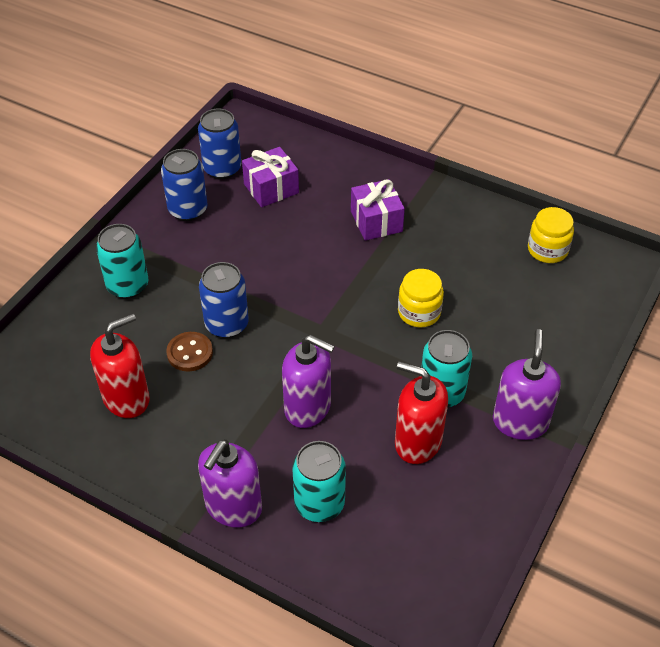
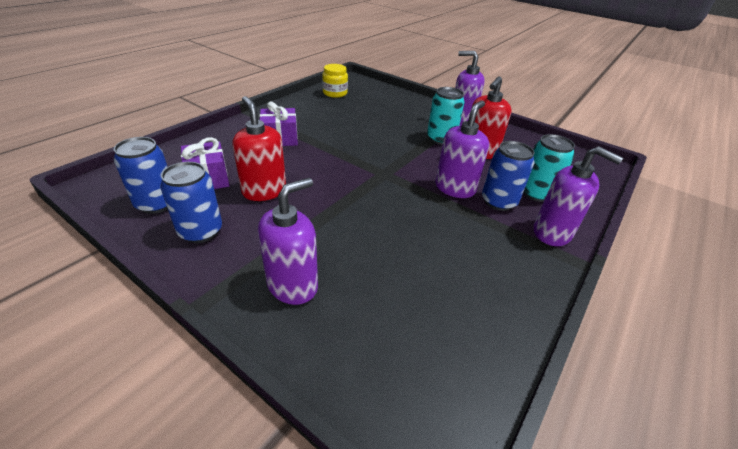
camera: 85 degrees left, 10 degrees down
(126, 398) = (449, 293): red soap dispenser -> red soap dispenser (264, 191)
(128, 286) = (293, 285): turquoise can -> purple soap dispenser
(190, 353) = (395, 244): brown button -> none
(226, 324) = (365, 219): blue can -> blue can (498, 202)
(419, 312) = (373, 136): yellow jar -> none

